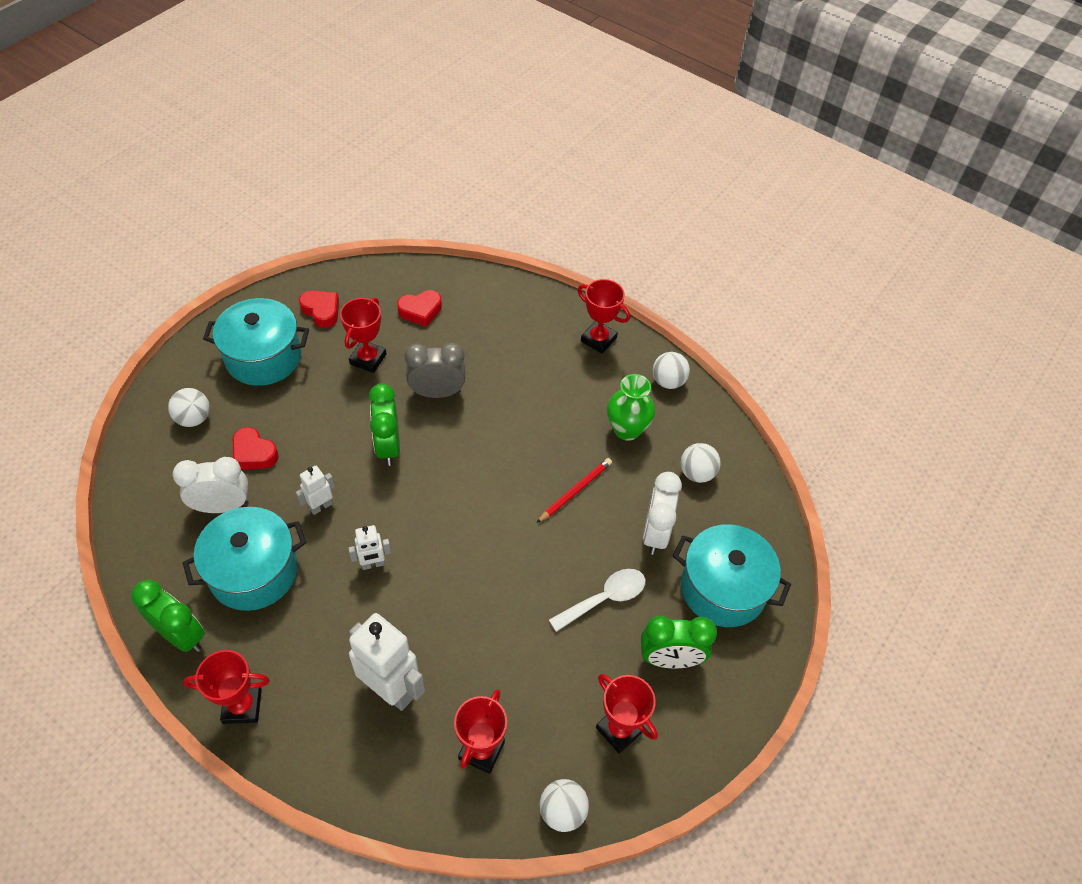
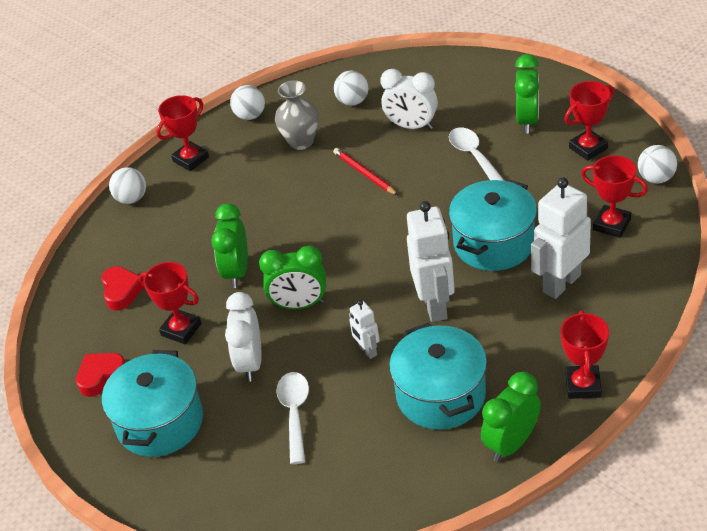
camera: 75 degrees left, 10 degrees down
(194, 418) = (239, 476): white ball -> white ball (131, 199)
(222, 506) = (360, 432): white clock -> white clock (250, 363)
(254, 453) = (295, 413): red heart -> white spoon
(373, 564) = (435, 305): white robot -> white robot, size x1.96
(437, 393) = (237, 272): grey clock -> green clock
(627, 429) = (301, 141): green vase -> grey vase
(723, 588) = (465, 91): turquoise pot -> turquoise pot (494, 243)

